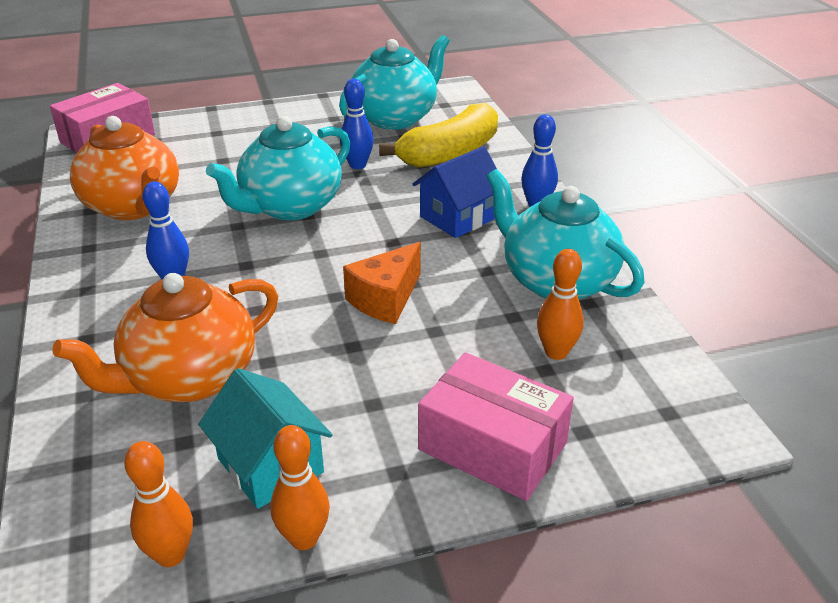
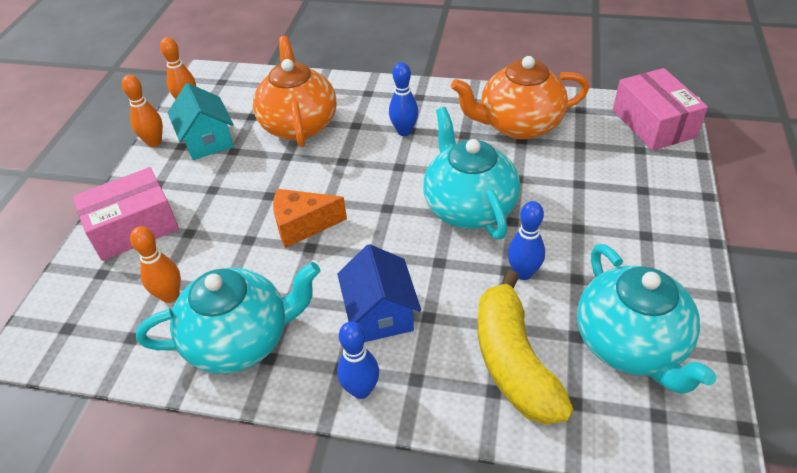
camera: 120 degrees right, 10 degrees up
(270, 465) = (207, 141): turquoise house -> turquoise house turned 75 degrees clockwise
(385, 299) = (302, 225): orange cheese -> orange cheese turned 75 degrees counterclockwise

